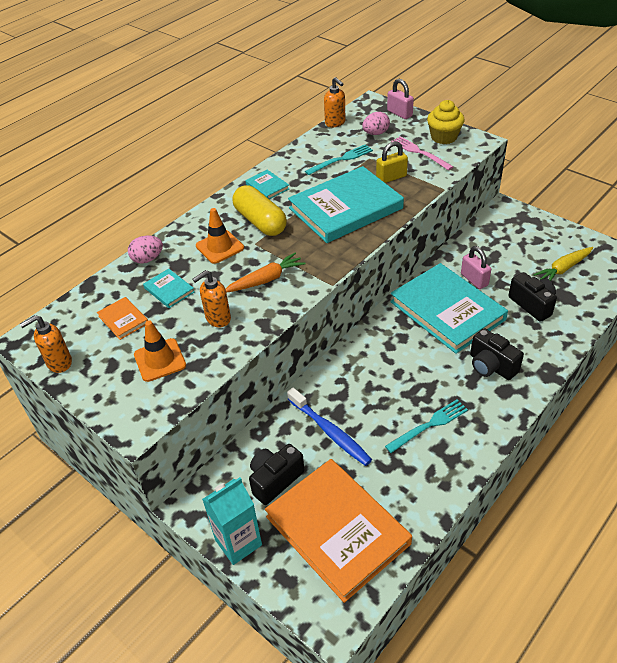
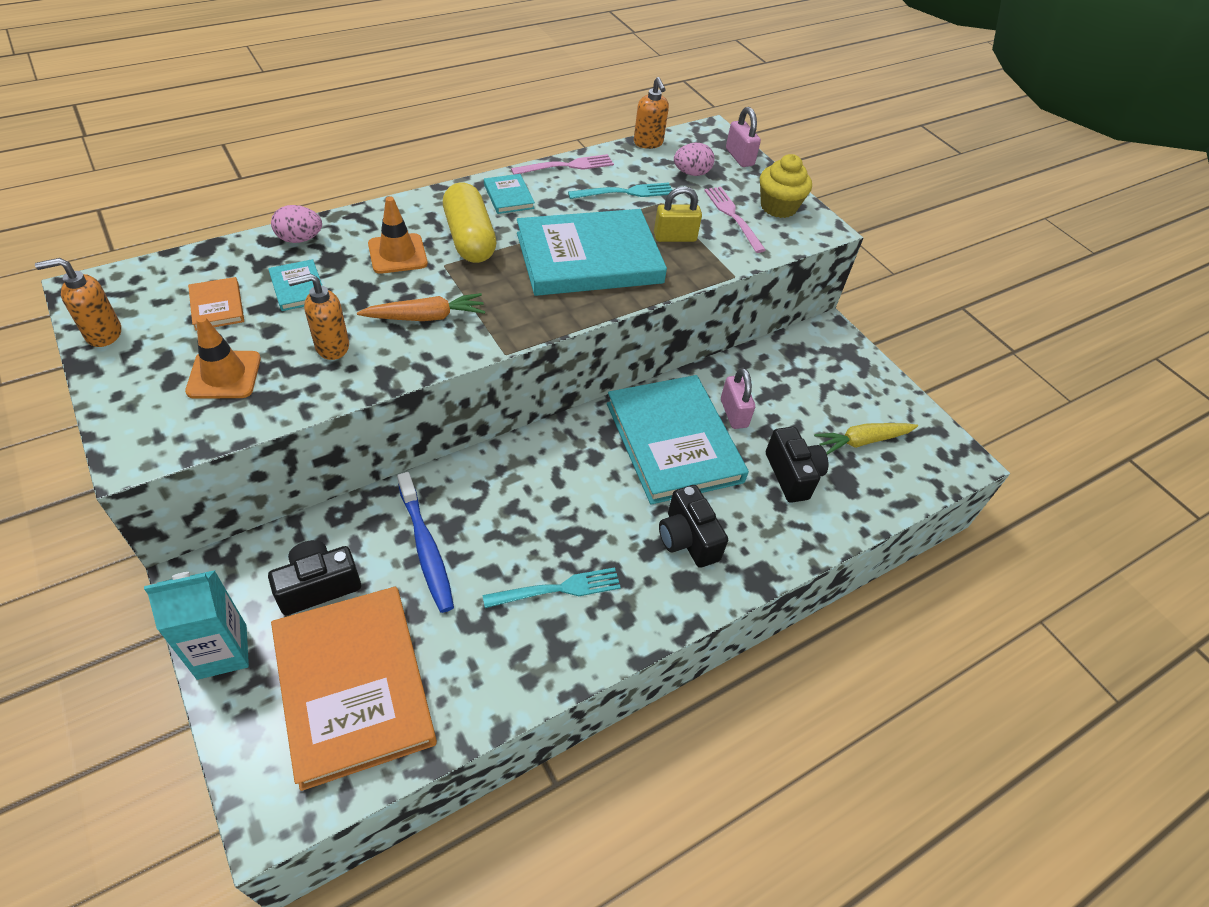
camera: 10 degrees right, 5 degrees up
(292, 154) = (567, 166): none -> pink fork

